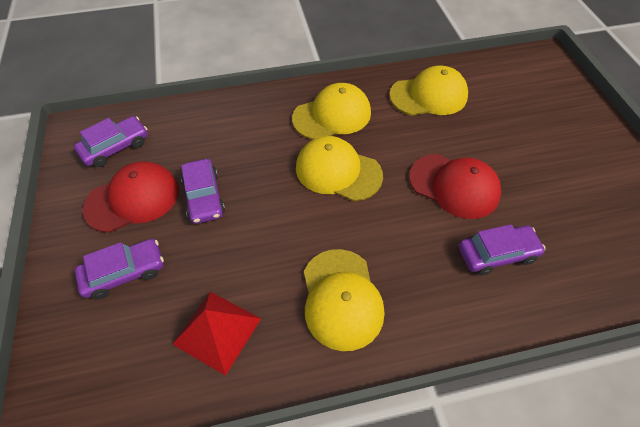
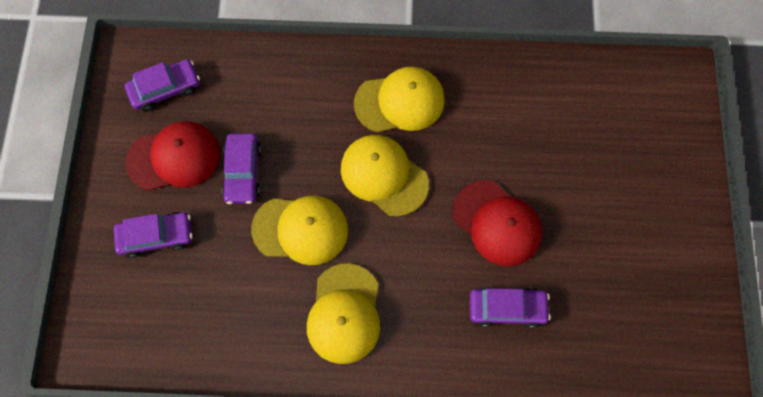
camera: 15 degrees right, 15 degrees up
(217, 331) = (227, 314): red pyramid -> none
(428, 96) = (517, 100): yellow cap -> yellow cap (300, 230)

